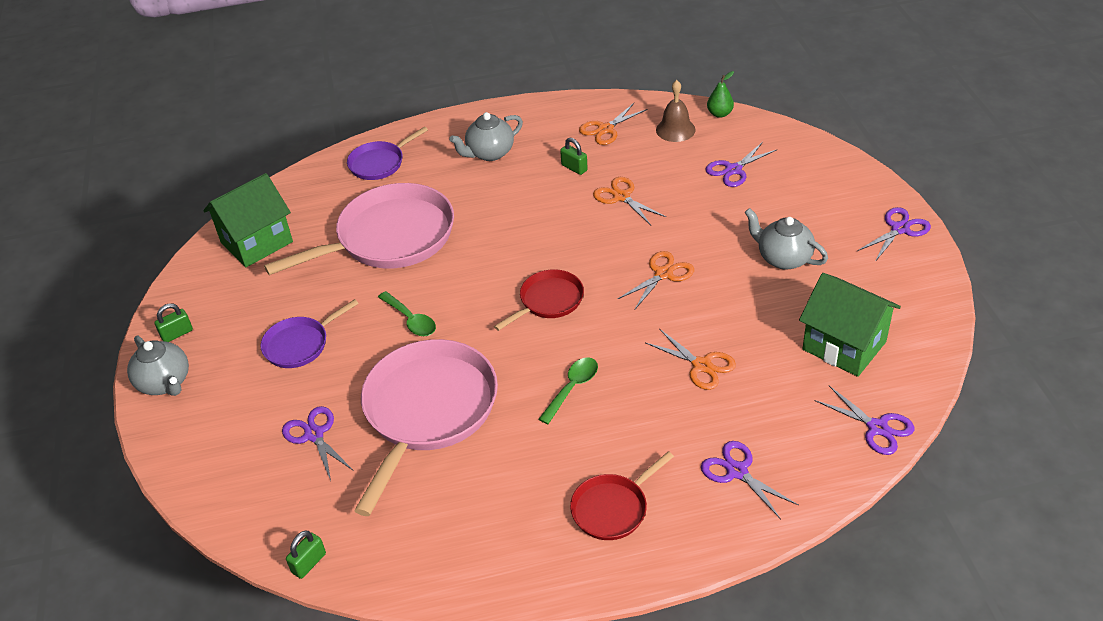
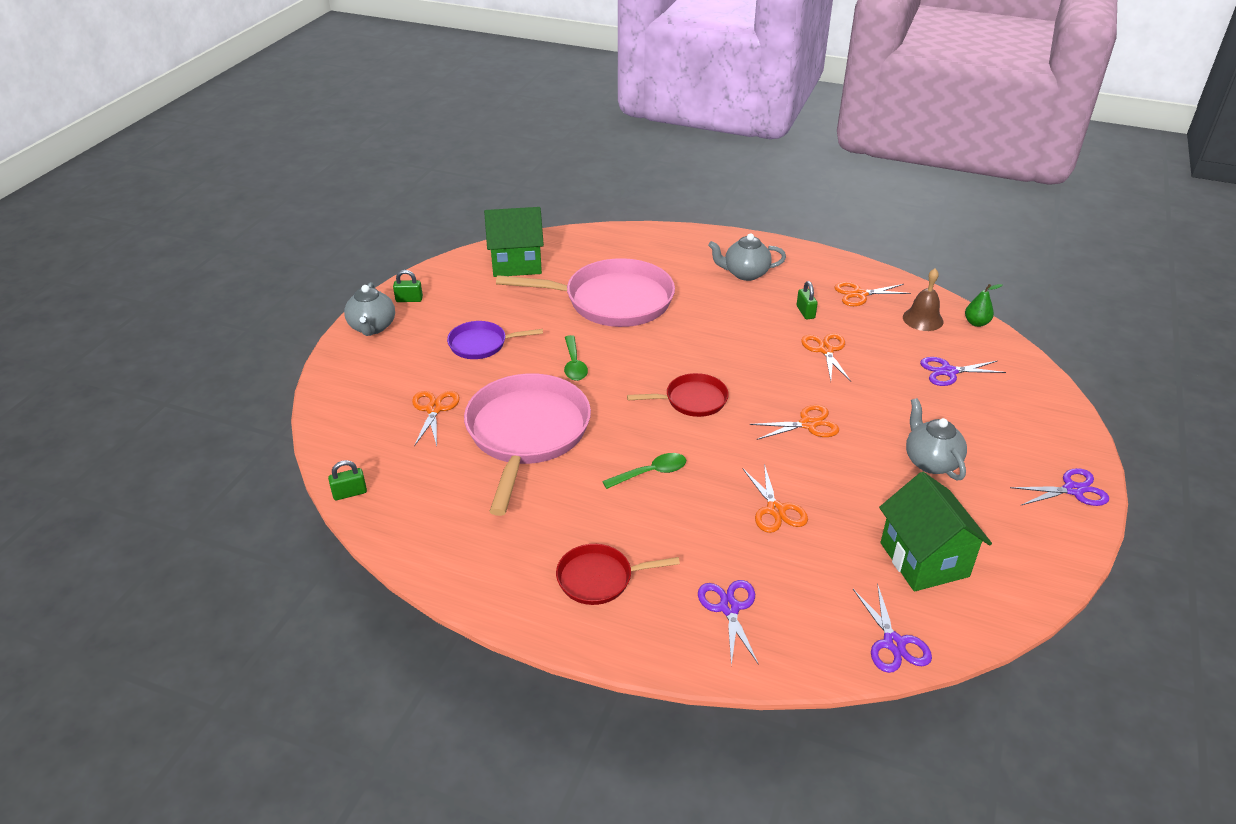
camera: 30 degrees right, 5 degrees down
(314, 434) = (434, 409): purple scissors -> orange scissors
(379, 163) = (653, 246): purple pan -> none
(428, 411) = (527, 434): pink pan -> pink pan turned 45 degrees counterclockwise

